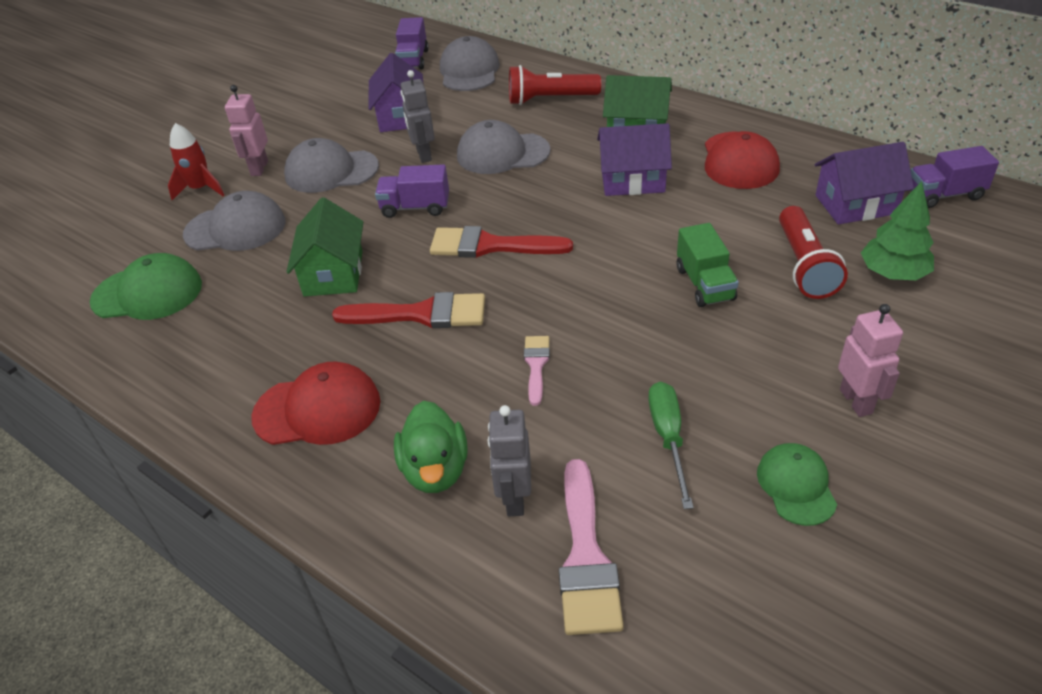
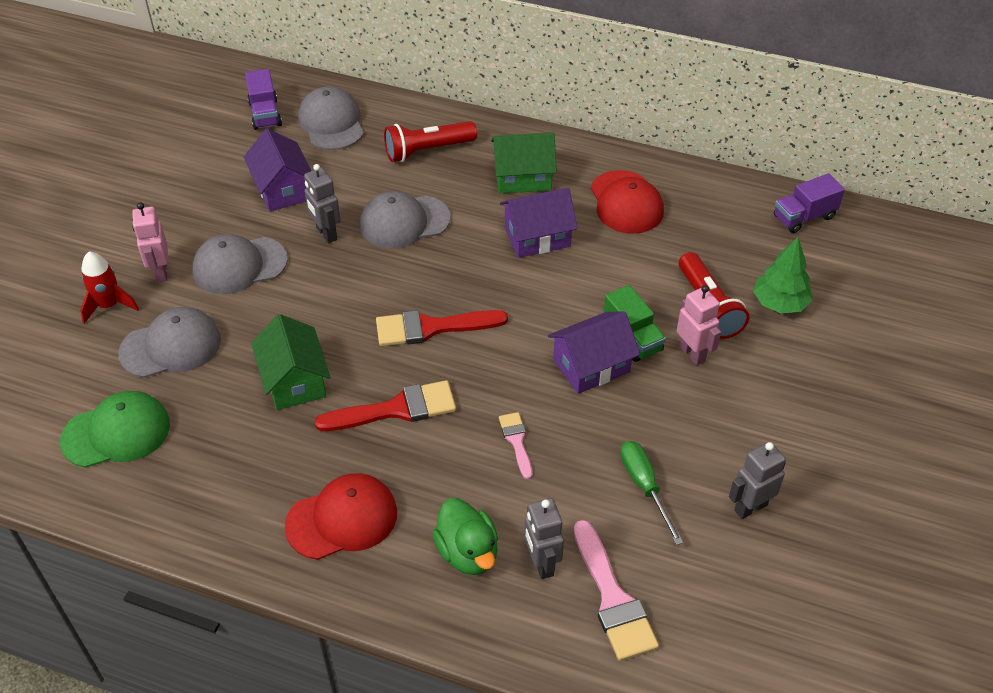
camera: 20 degrees left, 5 degrees up
(415, 207) = (343, 296): purple truck -> none
(796, 486) = (750, 507): green cap -> grey robot
(855, 204) = (735, 237): purple house -> purple house (591, 366)
(856, 401) = (777, 427): pink robot -> pink robot (692, 353)

